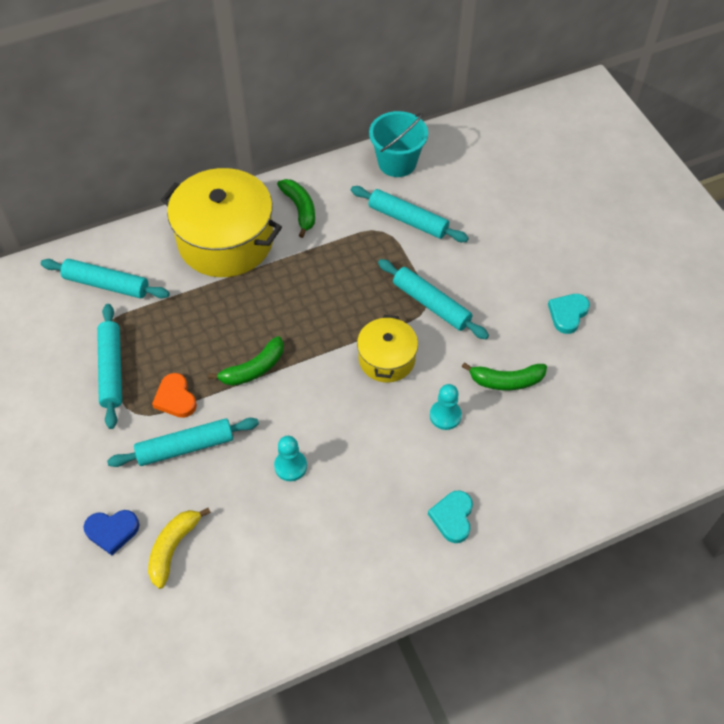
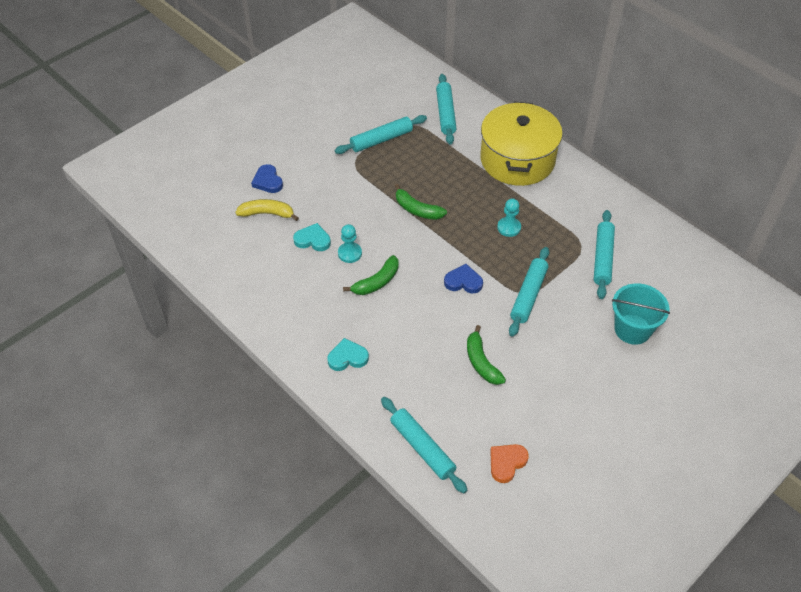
camera: 70 degrees right, 5 degrees down
(175, 398) = (375, 178): orange heart -> orange heart (506, 463)
(185, 447) = (340, 195): turquoise rolling pin -> turquoise rolling pin (422, 448)
(300, 209) = (571, 191): green banana -> green banana (377, 282)
(387, 359) = (463, 281): yellow pot -> blue heart
(397, 162) = (657, 235): turquoise bucket -> turquoise bucket (632, 329)
(445, 415) = (431, 331): turquoise pawn -> turquoise pawn (509, 227)
(567, 314) = (570, 390): turquoise heart -> turquoise heart (313, 240)

